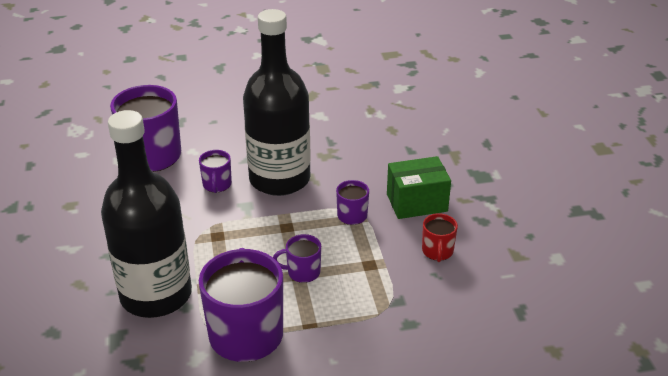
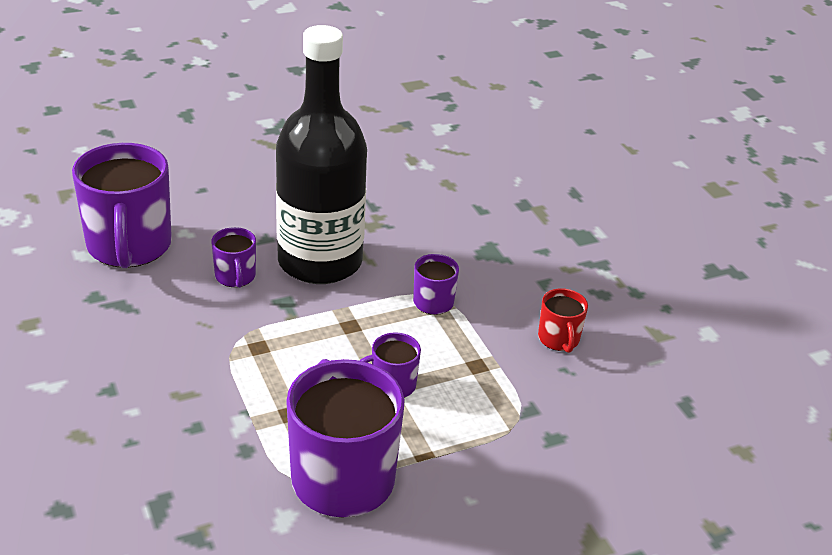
camera: 15 degrees left, 0 degrees up
(156, 295) = (197, 438): black bottle -> none
(417, 202) = (511, 277): green box -> none

